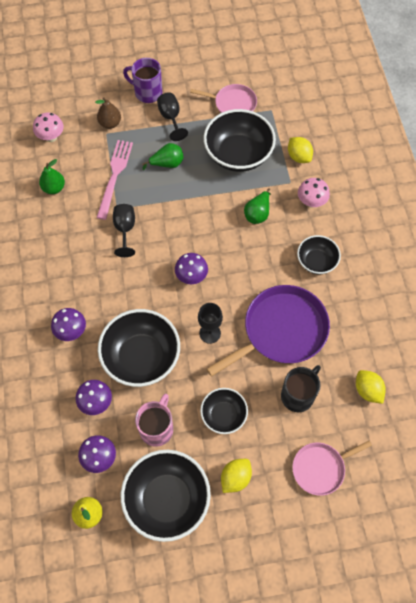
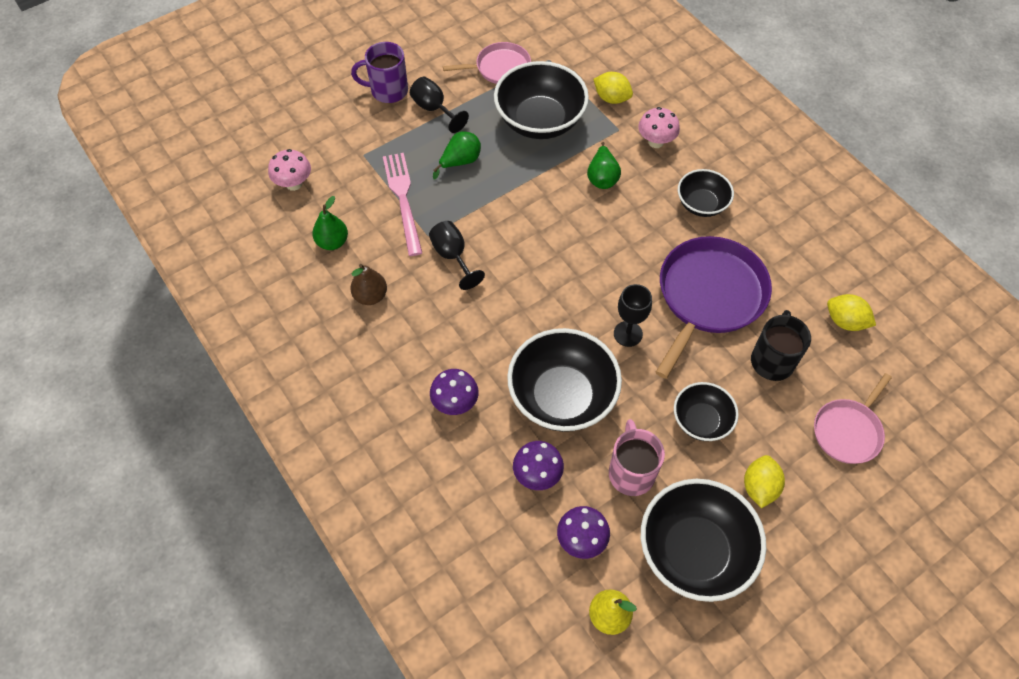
camera: 25 degrees left, 5 degrees down
(110, 123) = (361, 141): brown pear -> brown pear (370, 296)
(191, 276) = (567, 278): purple mushroom -> none

